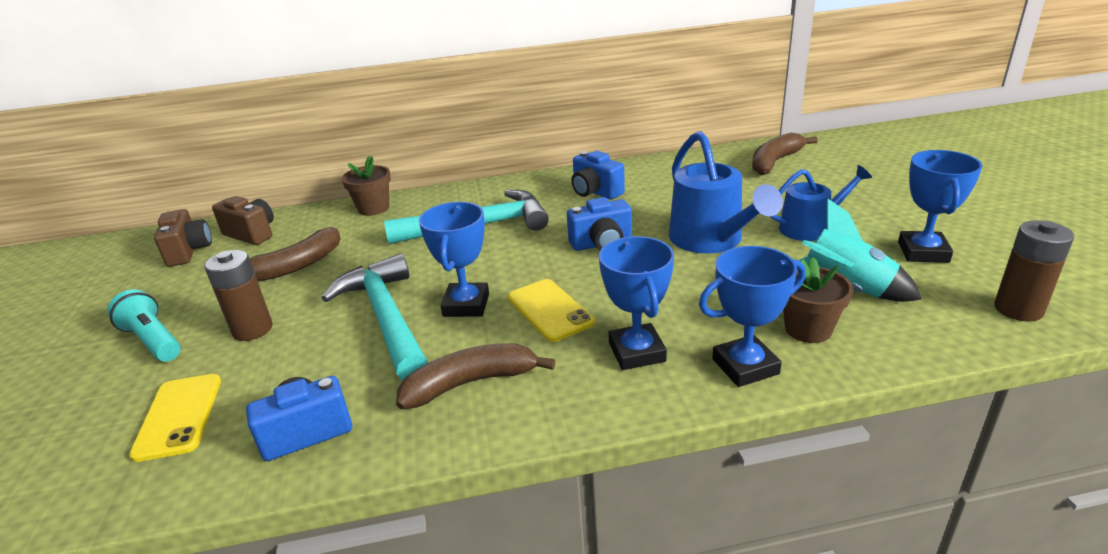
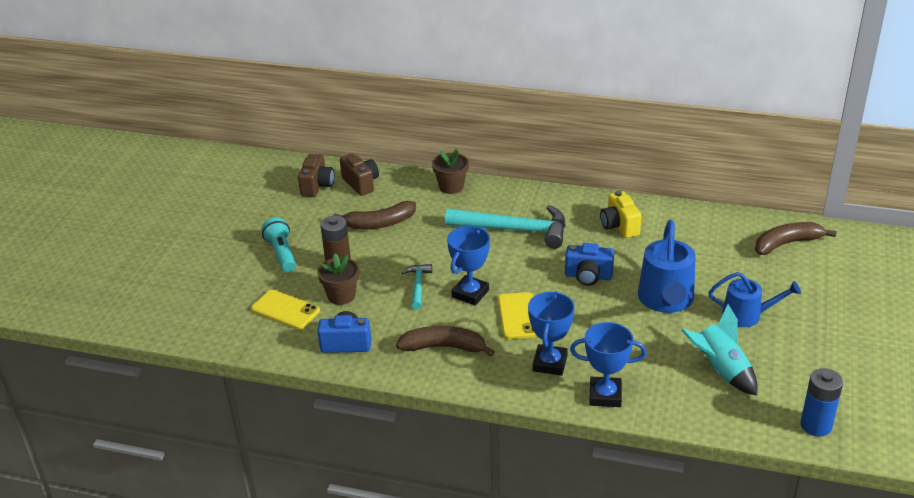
camera: 25 degrees right, 5 degrees up
(179, 416) = (285, 310): yellow phone -> yellow phone turned 75 degrees counterclockwise
(386, 318) = (418, 286): turquoise hammer -> turquoise hammer, size x0.49
(595, 192) = (619, 226): blue camera -> yellow camera
(808, 329) = (666, 387): brown flower pot -> brown flower pot (341, 296)
(923, 252) = (805, 364): blue trophy -> none
(1018, 309) = (816, 425): brown battery -> blue battery

